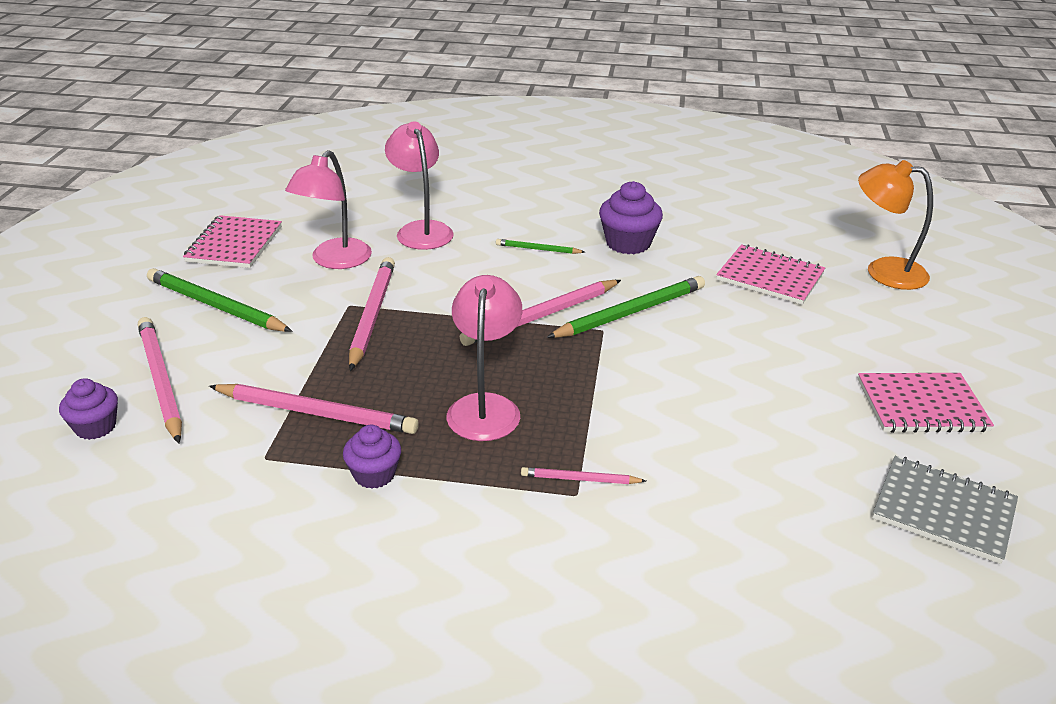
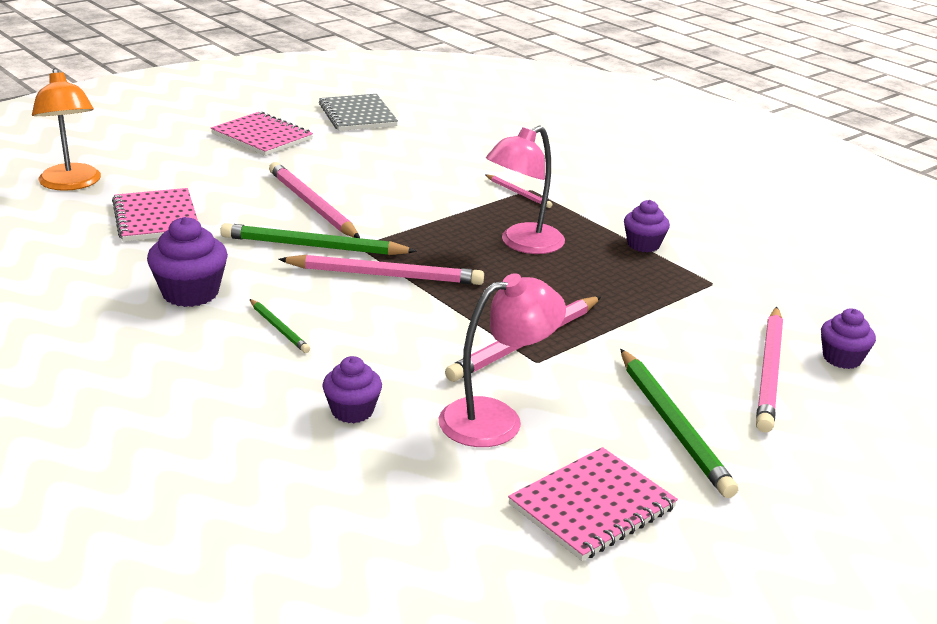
camera: 140 degrees left, 5 degrees down
(316, 413) = (651, 292): pink pencil -> pink pencil (312, 205)
(421, 230) = (352, 411): pink lamp -> purple cupcake

